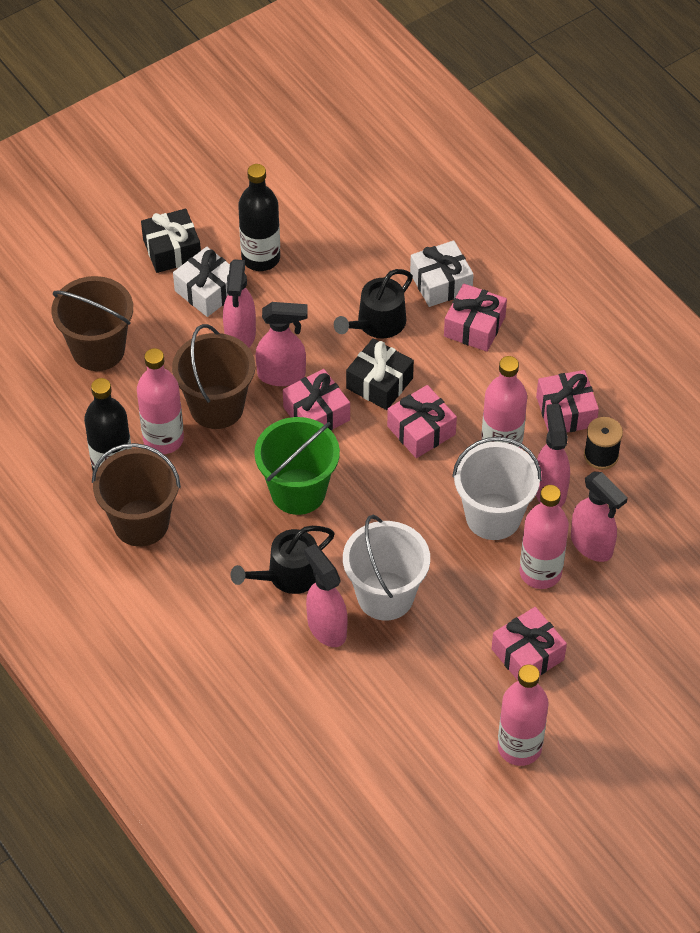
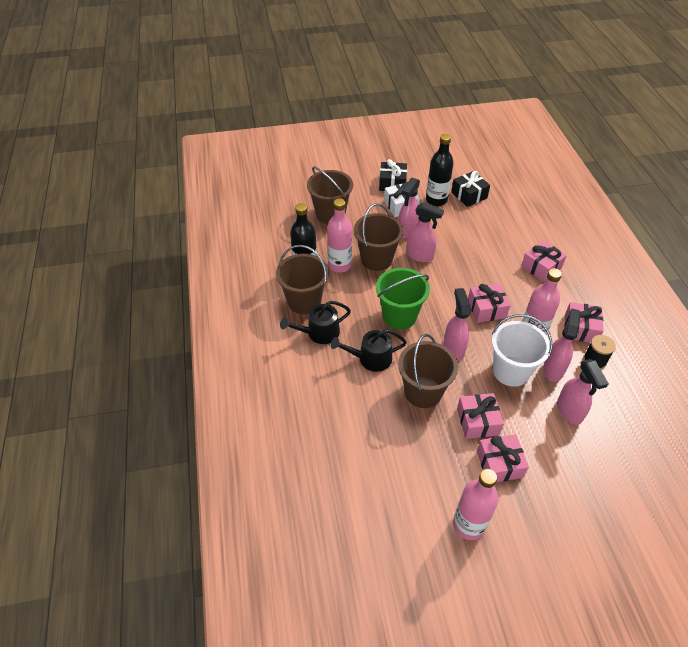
camera: 25 degrees right, 5 degrees down
(316, 414) = (429, 280): pink gift -> pink gift (477, 421)
(326, 627) = (378, 397): pink spray bottle -> pink spray bottle (453, 348)
(377, 323) = (485, 248): black watering can -> black watering can (319, 333)
(379, 383) = (473, 277): black gift -> black gift (469, 195)
(385, 596) = (423, 392): white bucket -> brown bucket
(441, 283) = (530, 240): white gift -> none
(540, 572) = (528, 415): pink bottle -> none

